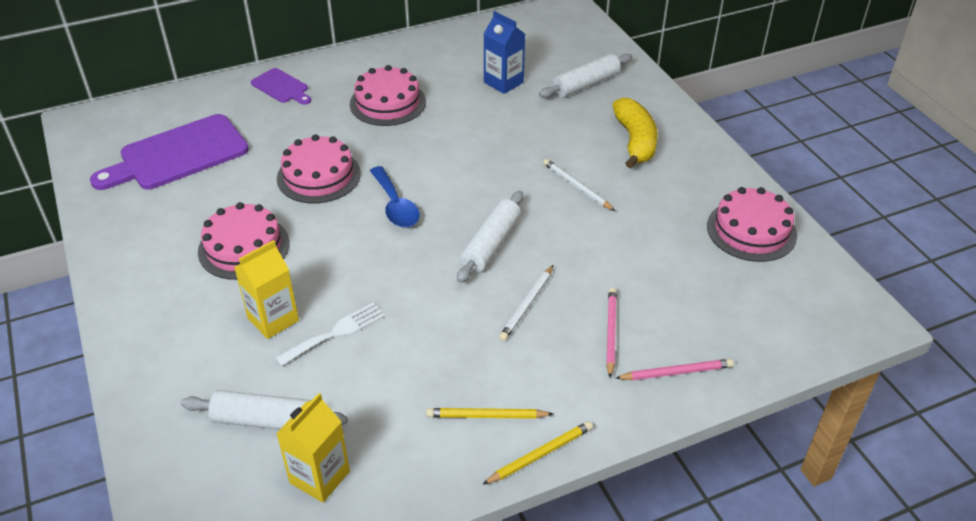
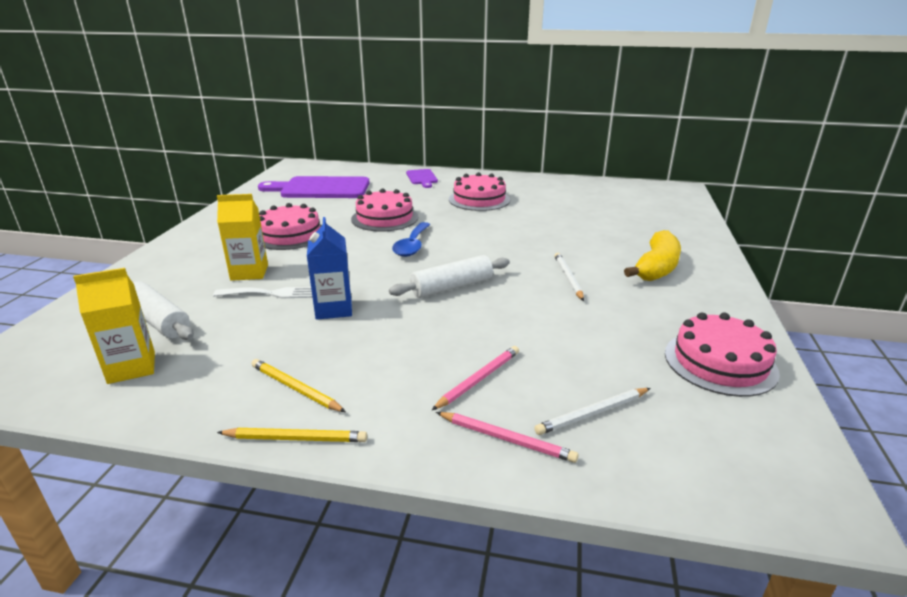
camera: 35 degrees right, 15 degrees down
(503, 82) = (578, 210): blue carton -> blue carton (334, 309)
(527, 305) = (430, 331): white pencil -> white pencil (592, 413)
(585, 84) = (648, 227): white rolling pin -> none

